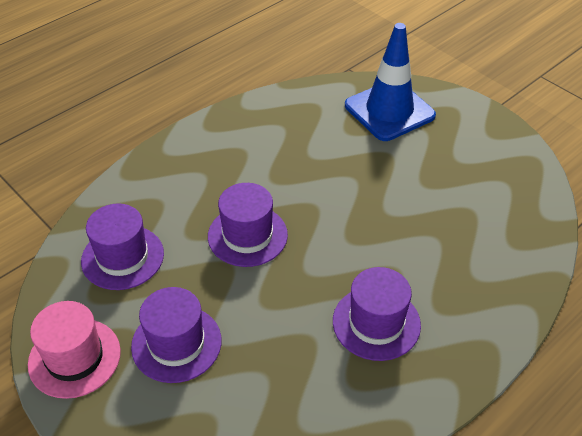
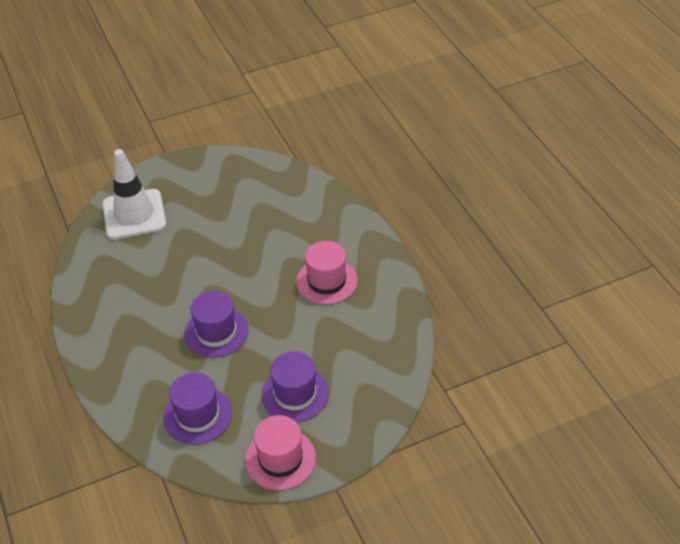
camera: 70 degrees left, 0 degrees up
(376, 323) = (326, 281): purple hat -> pink hat
(389, 110) = (134, 215): blue traffic cone -> white traffic cone

